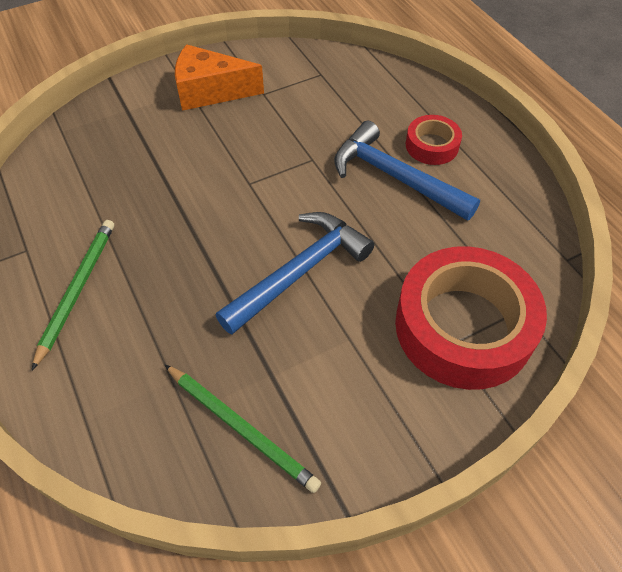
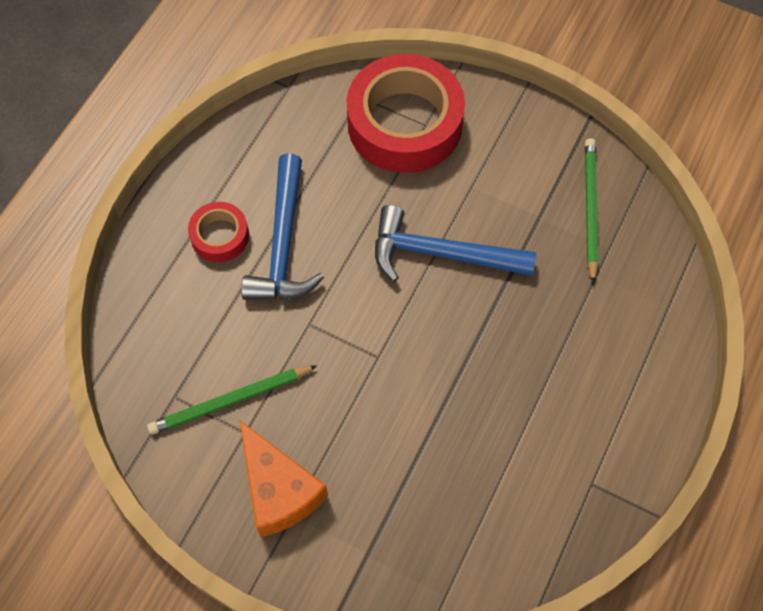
camera: 125 degrees left, 10 degrees up
(77, 290) = (590, 404): green pencil -> green pencil (230, 401)

